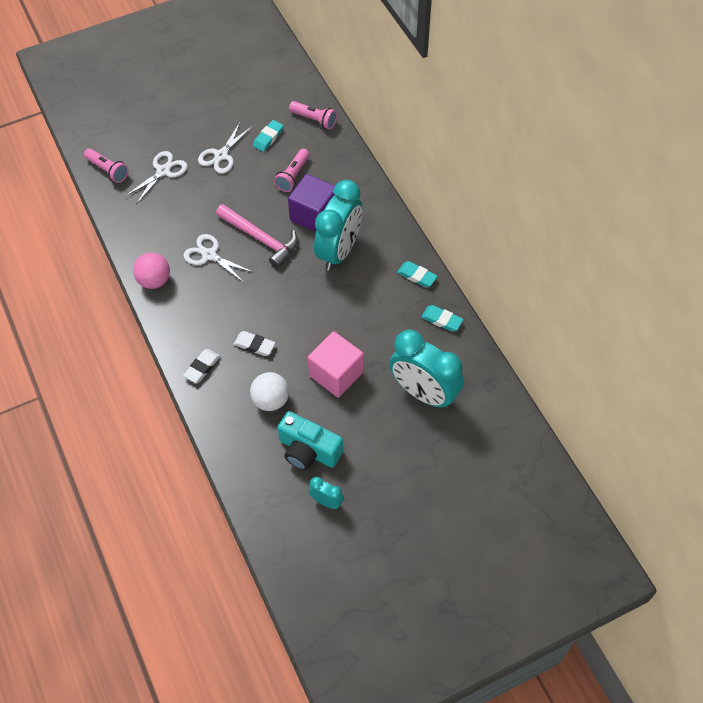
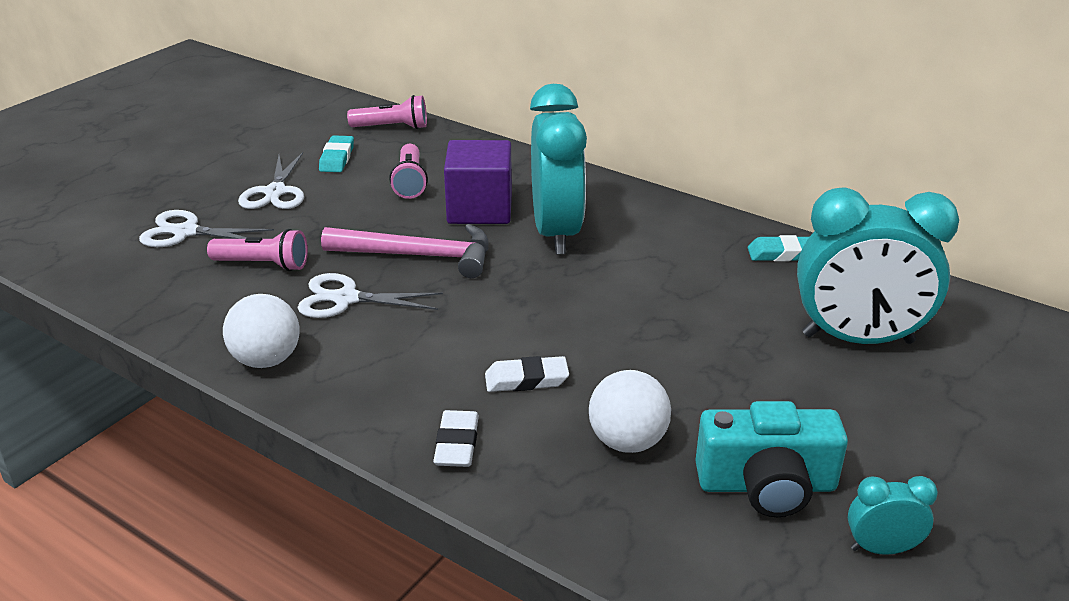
camera: 30 degrees left, 25 degrees down
(108, 170) = (79, 258): pink flashlight -> pink flashlight (263, 264)
(154, 280) = (266, 360): pink ball -> white ball
(163, 171) = (186, 232): white scissors -> white scissors turned 90 degrees counterclockwise
(336, 374) = (700, 366): pink cube -> none
(416, 276) = (696, 223): turquoise eraser -> none

